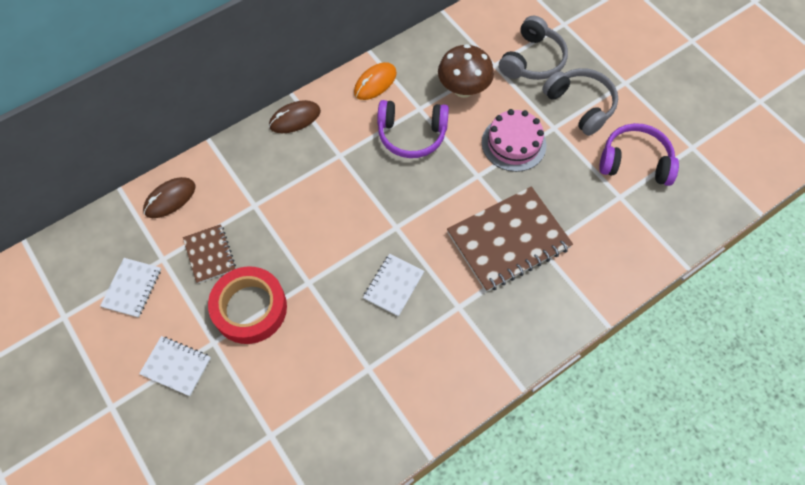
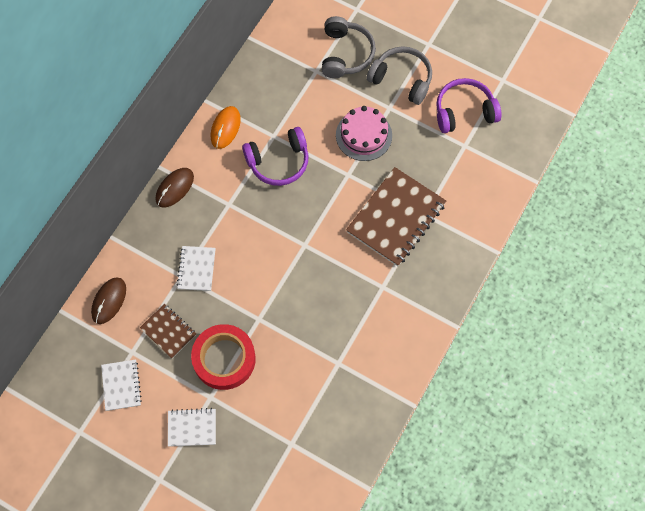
camera: 25 degrees left, 5 degrees up
(393, 285) = (326, 292): white notebook -> white notebook (196, 269)
(463, 89) = (301, 103): brown mushroom -> none

